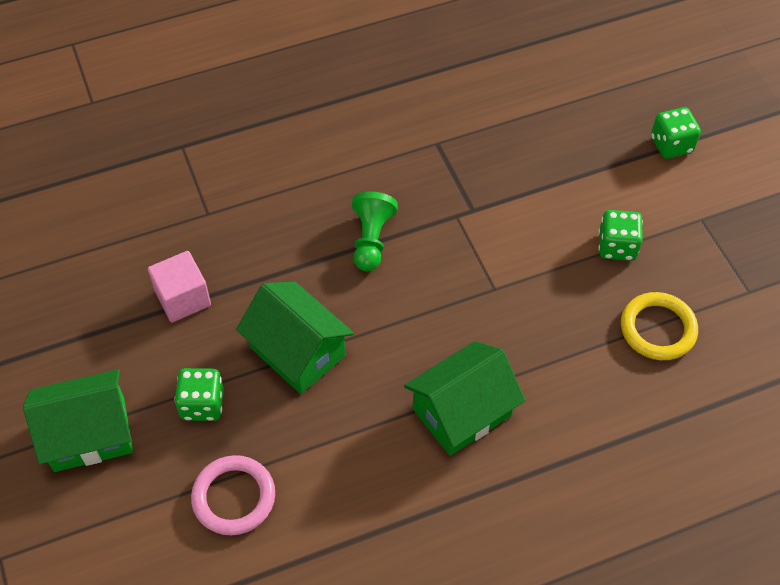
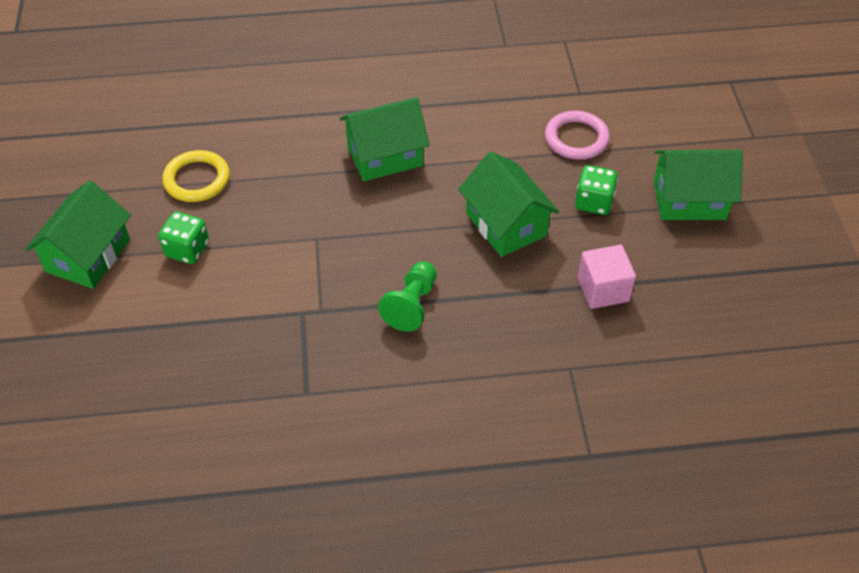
camera: 165 degrees left, 5 degrees down
(671, 145) = (67, 335): green dice -> none
(708, 219) = (88, 255): none -> green house

